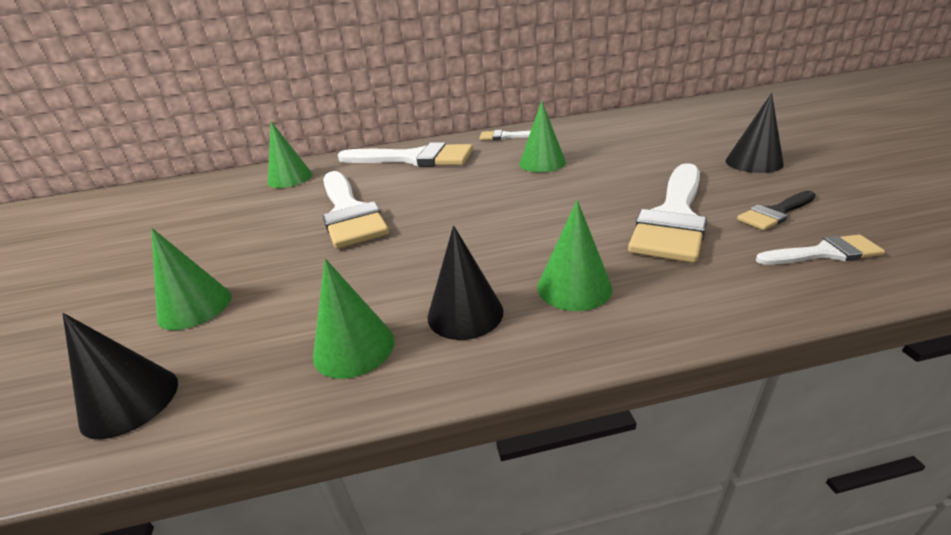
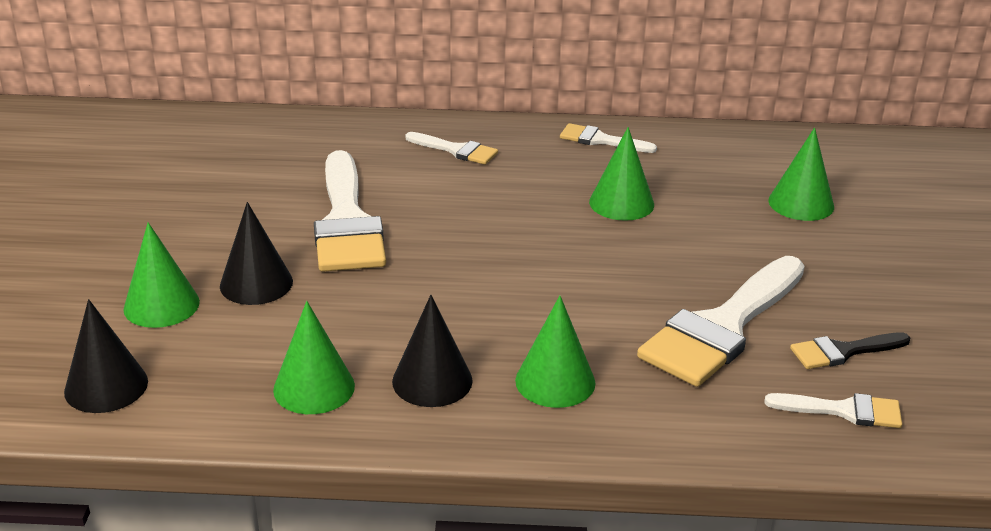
camera: 10 degrees right, 0 degrees up
(290, 178) = (283, 144): green cone -> green cone (801, 203)
(414, 158) = (456, 150): white brush -> white brush, size x0.49
(753, 162) = (891, 274): black cone -> black cone (256, 283)

